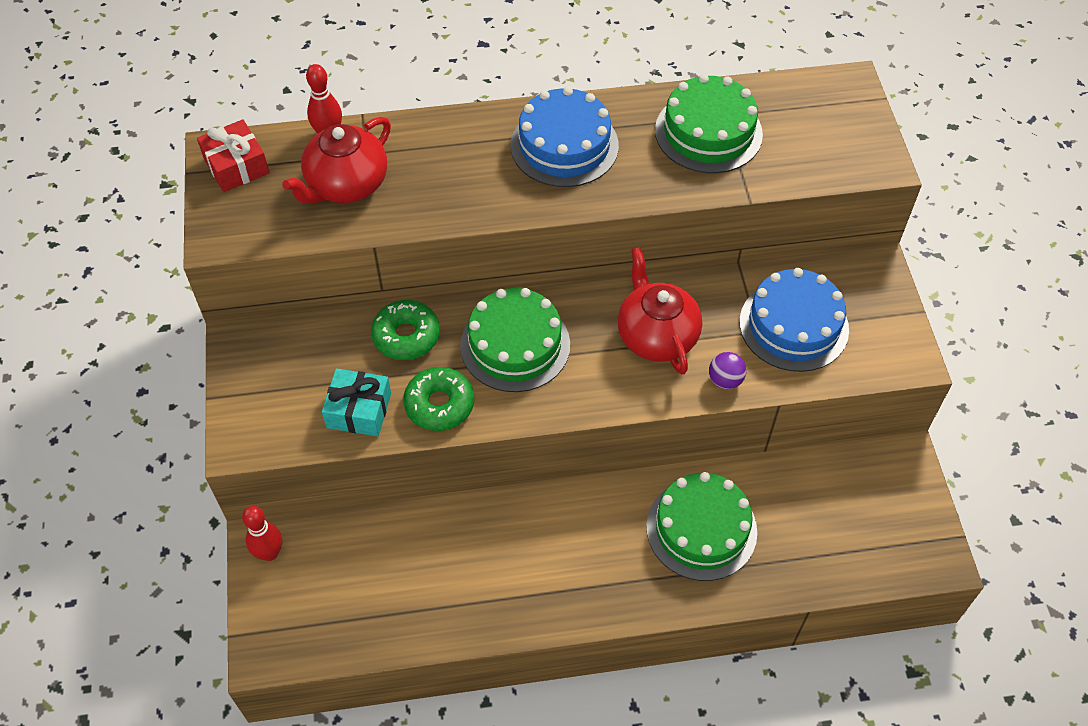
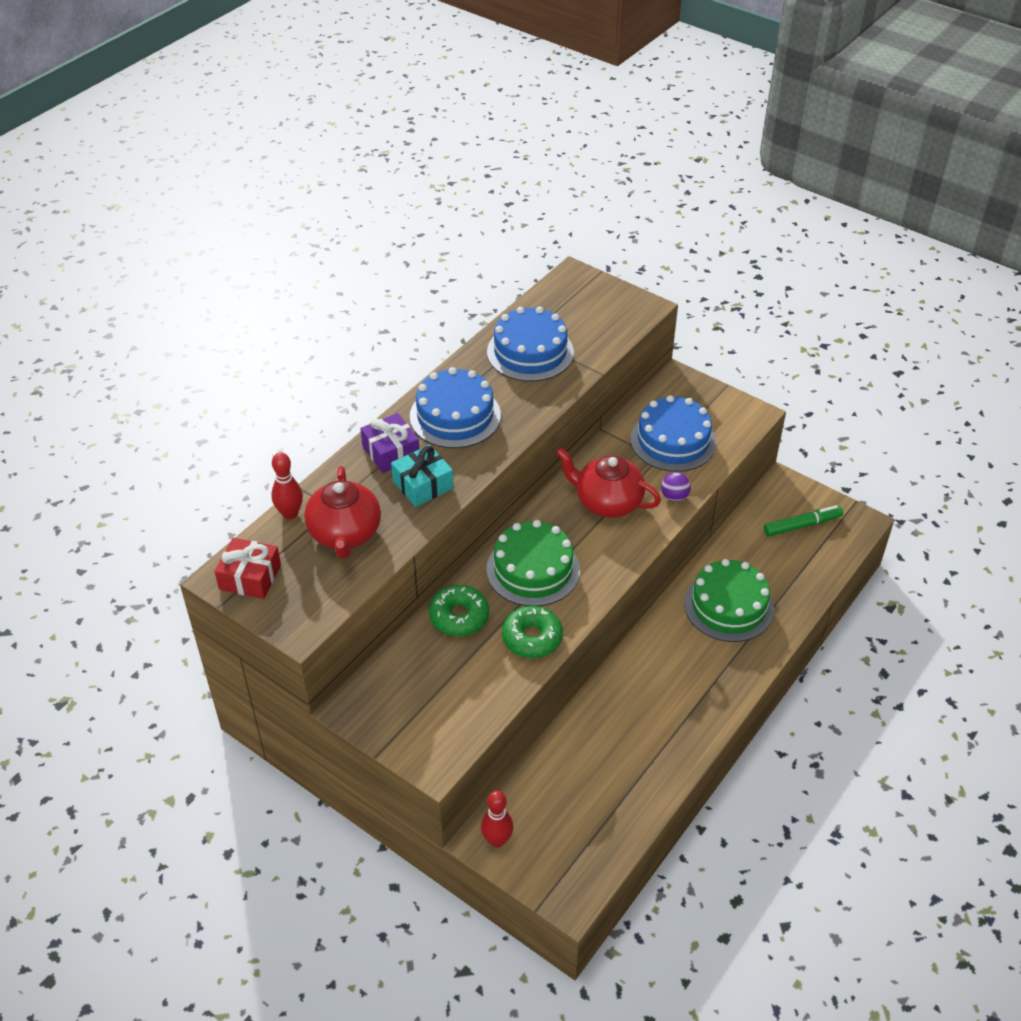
camera: 45 degrees left, 10 degrees down
(359, 410) = (486, 681): turquoise gift -> turquoise gift (423, 485)
(470, 139) = (391, 452): none -> purple gift
(708, 132) = (530, 352): green cake -> blue cake
(872, 514) = (802, 525): none -> green marker

